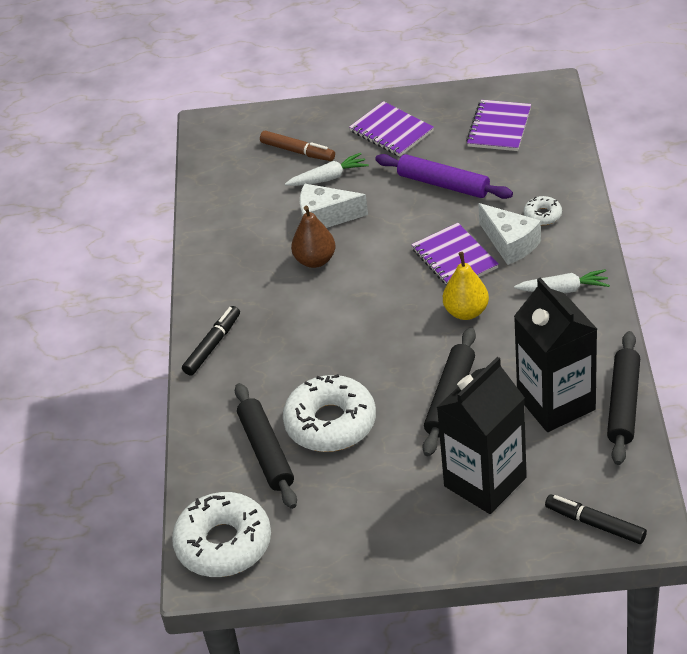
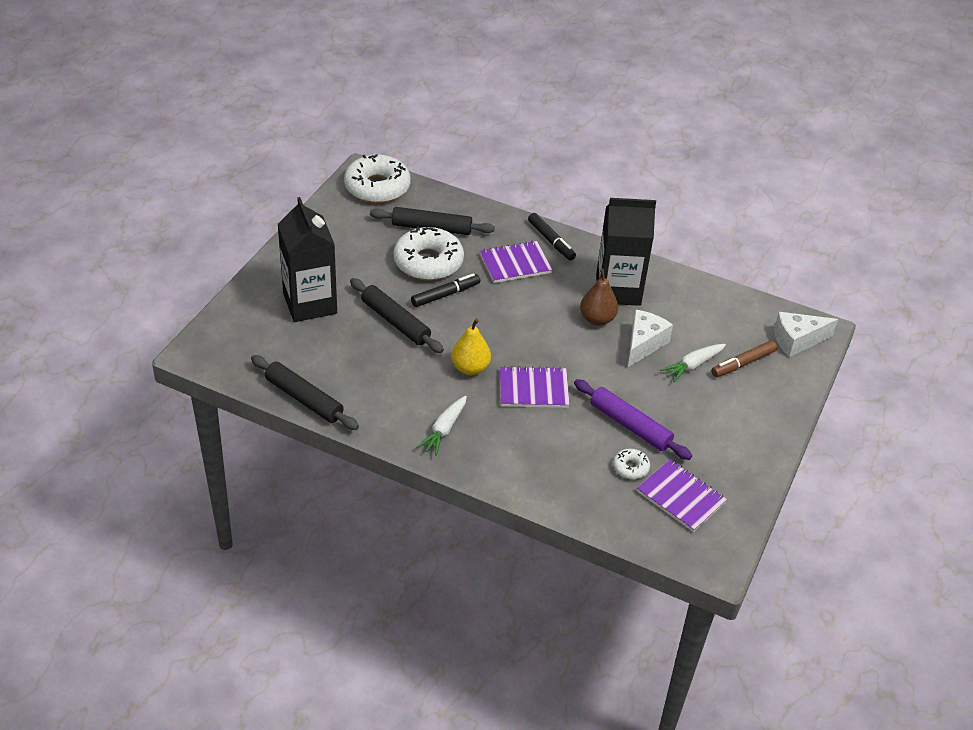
camera: 110 degrees right, 0 degrees up
(328, 178) = (693, 366): white carrot -> white carrot turned 45 degrees clockwise
(391, 131) = (729, 428): purple notebook -> purple notebook (515, 264)
(443, 184) = (630, 425): purple rolling pin -> purple rolling pin turned 75 degrees clockwise
(510, 243) = (523, 427): white cheese -> white cheese (797, 340)
(542, 215) = (540, 463): white donut -> white donut (630, 467)
(556, 403) = (339, 367): black carton -> black carton (618, 290)
(595, 524) = (226, 333): black marker -> black marker (445, 295)

